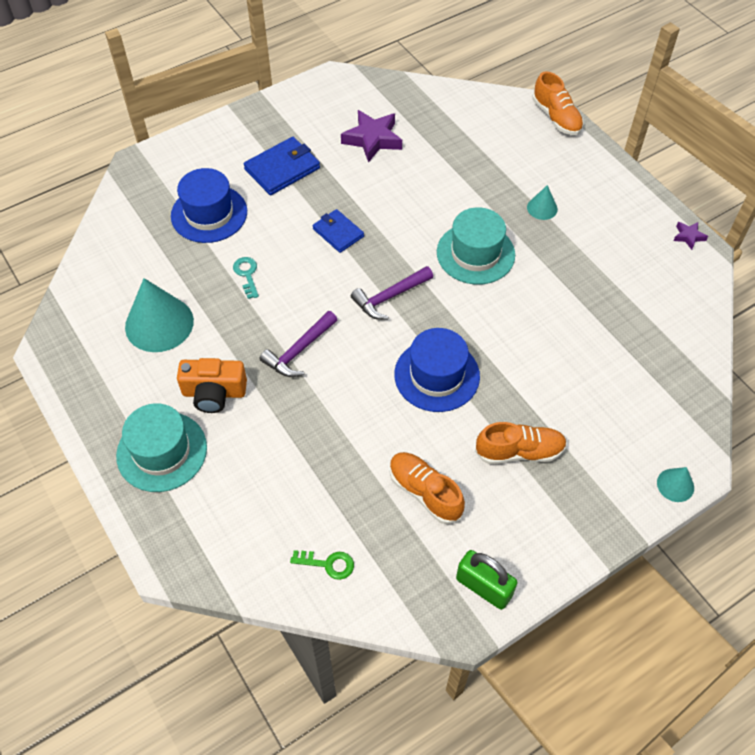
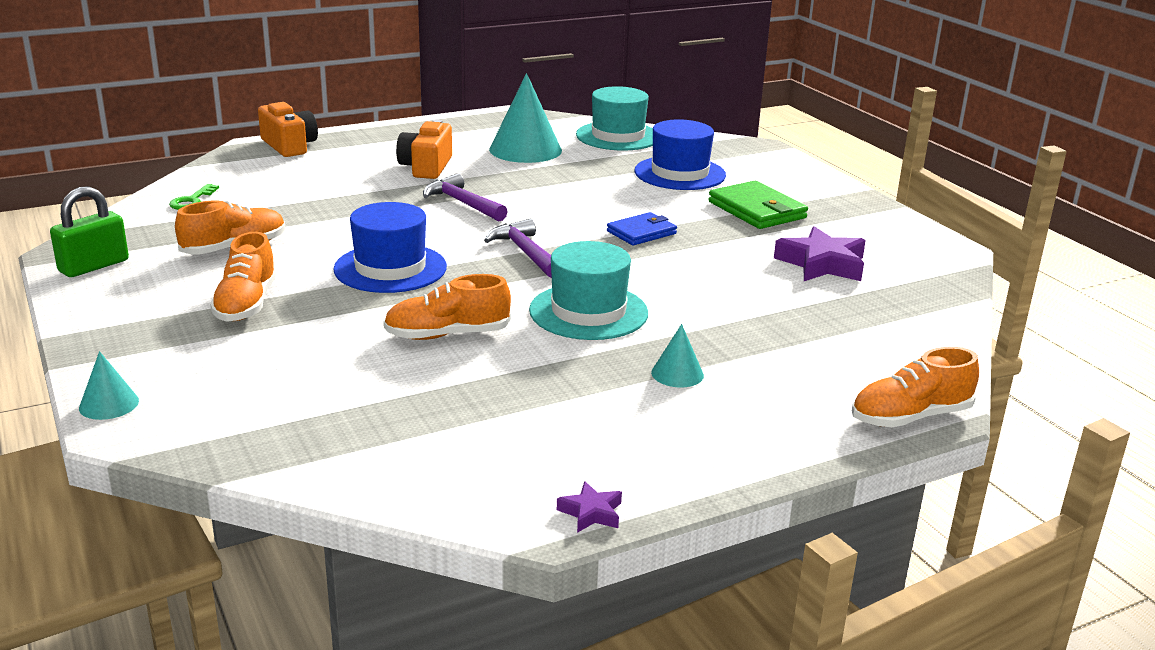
camera: 95 degrees right, 30 degrees down
(162, 451) = (370, 147): turquoise hat -> turquoise hat (618, 136)
(164, 526) = (289, 146): none -> orange camera
(247, 275) = (582, 186): turquoise key -> none
(282, 168) = (757, 210): blue wallet -> green wallet
(529, 323) = (447, 335): none -> orange shoe

